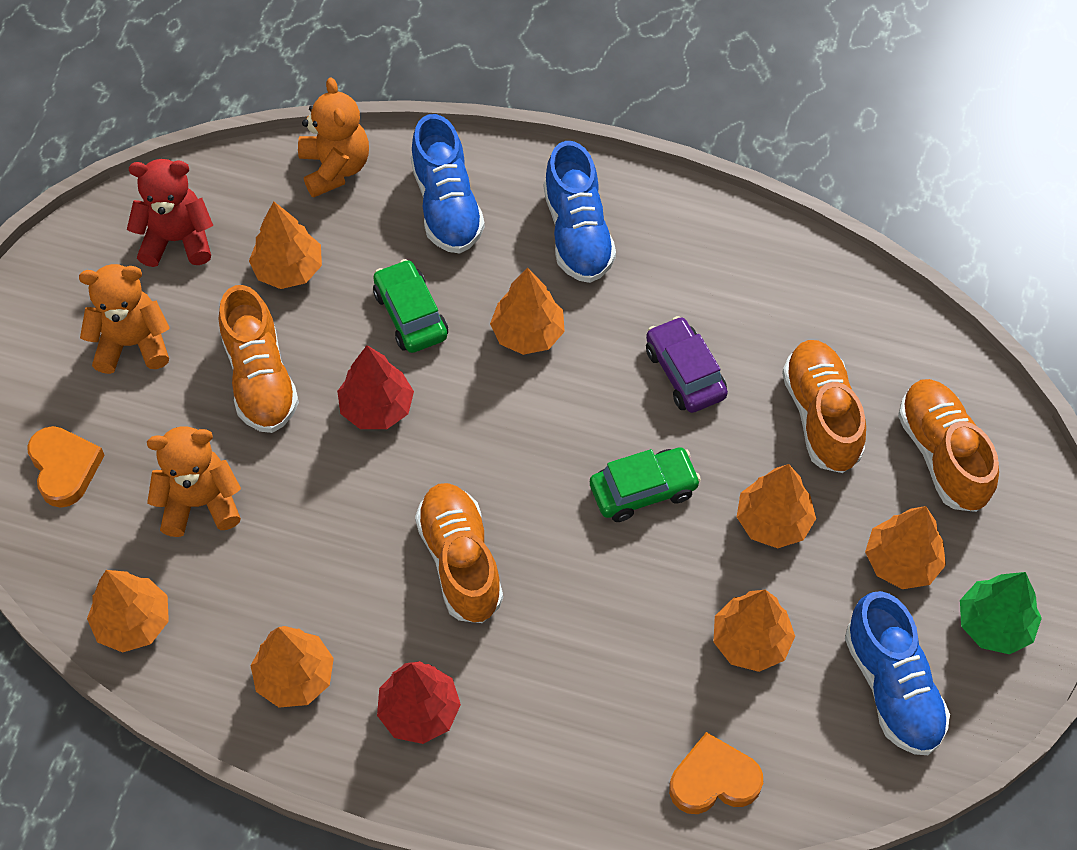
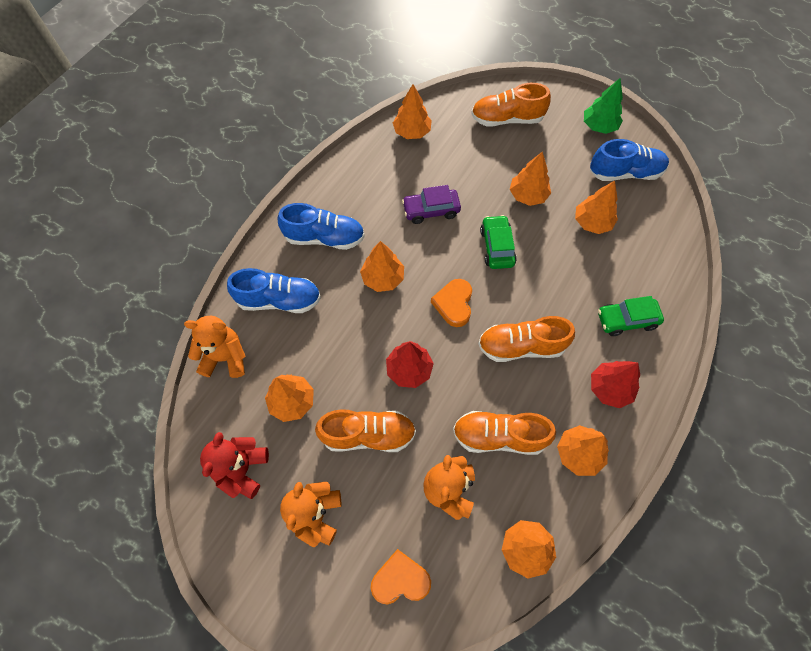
camera: 75 degrees left, 5 degrees up
(410, 315) = (350, 337): green car -> green car (626, 320)
(713, 780) = (664, 258): orange heart -> orange heart (454, 304)
(821, 416) = (473, 159): orange shoe -> orange shoe (499, 436)
(901, 562) = (560, 151): orange tree -> orange tree (412, 132)

